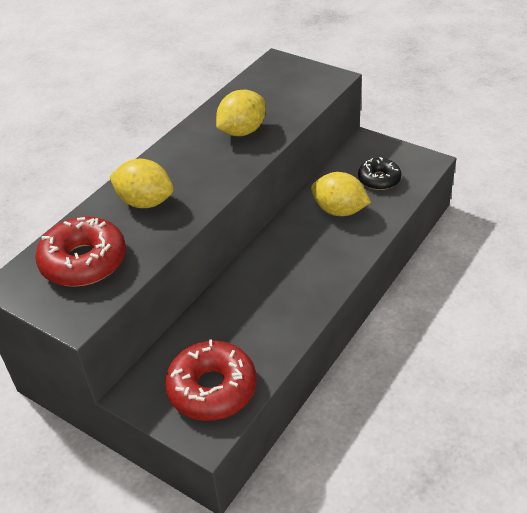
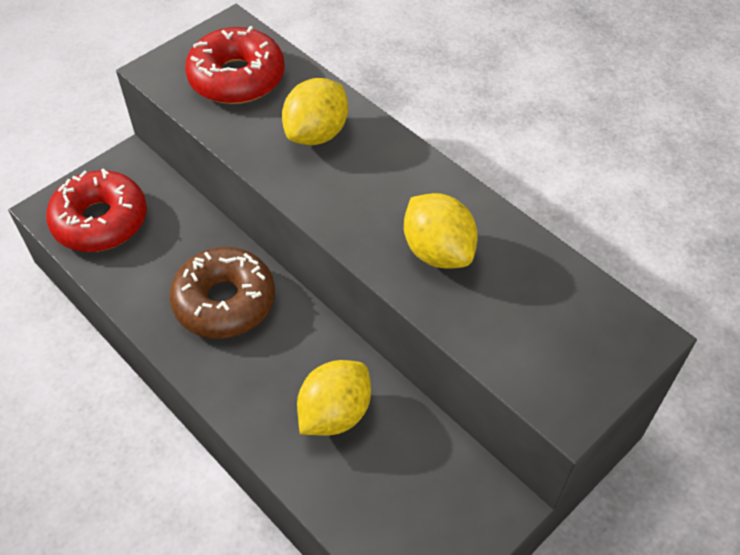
camera: 100 degrees right, 10 degrees up
(272, 284) = (224, 301): none -> brown donut
(379, 179) = (391, 492): black donut -> none

